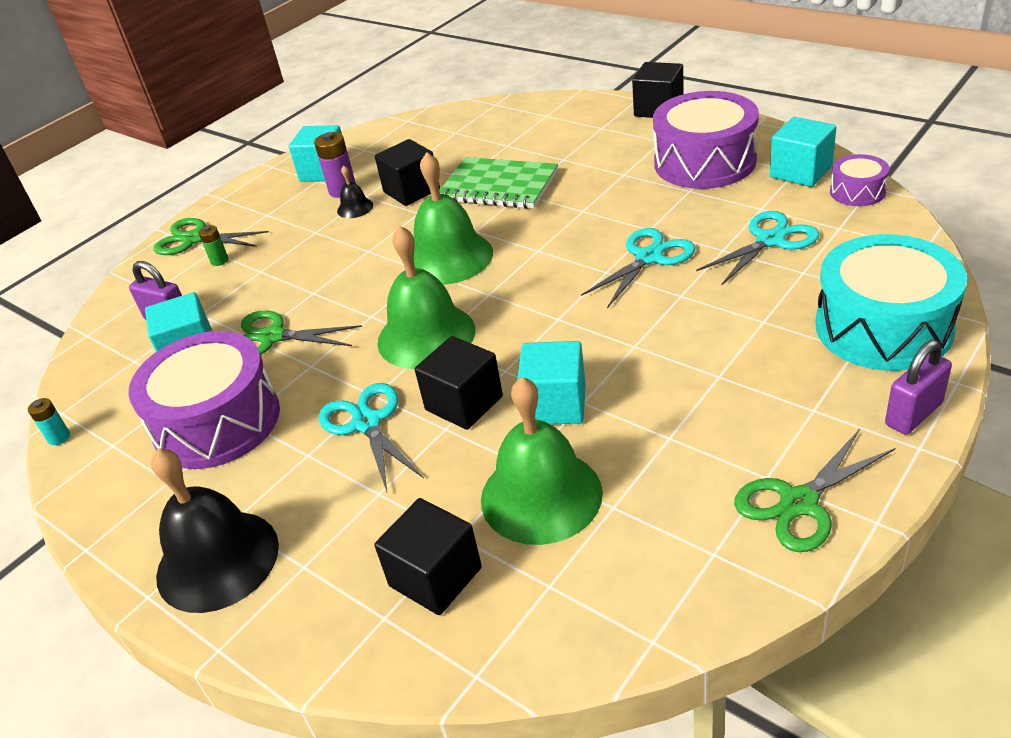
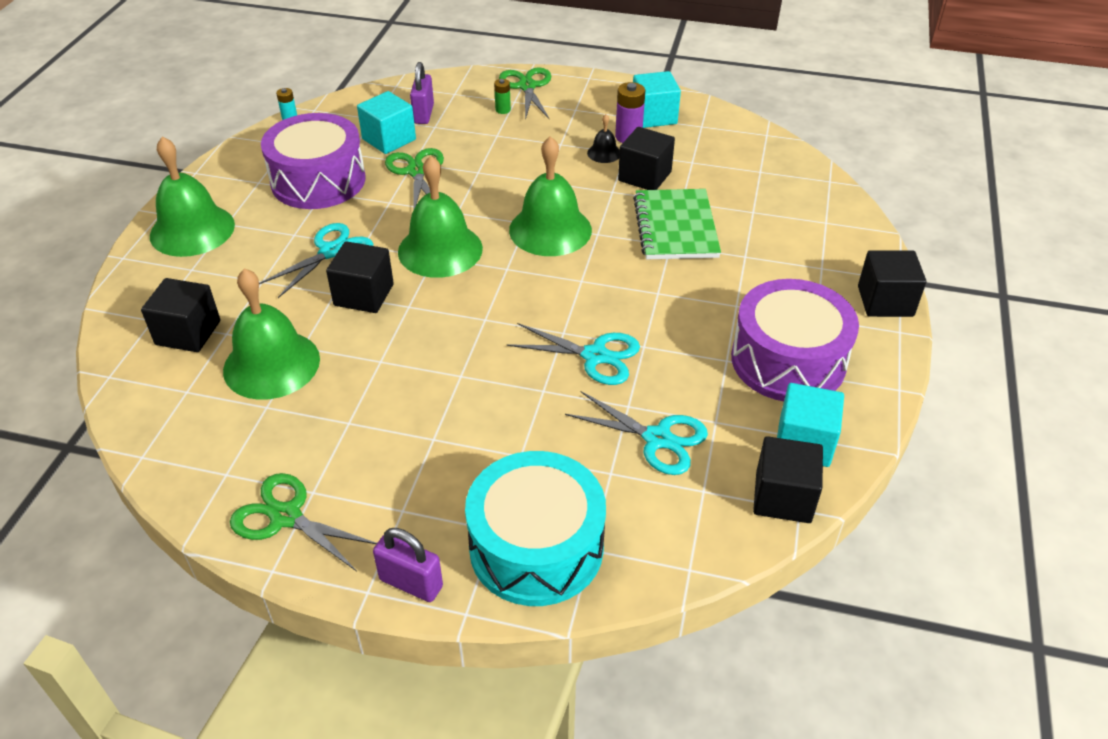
camera: 60 degrees right, 5 degrees up
(217, 560) = (192, 230): black bell -> green bell
(555, 404) = (373, 346): turquoise cube -> none
(857, 192) = (783, 497): purple drum -> black cube

